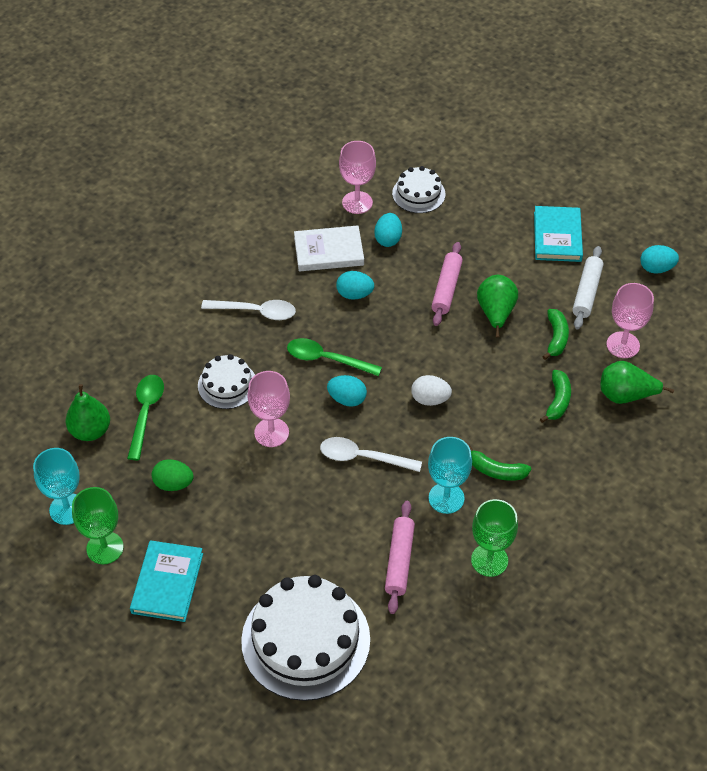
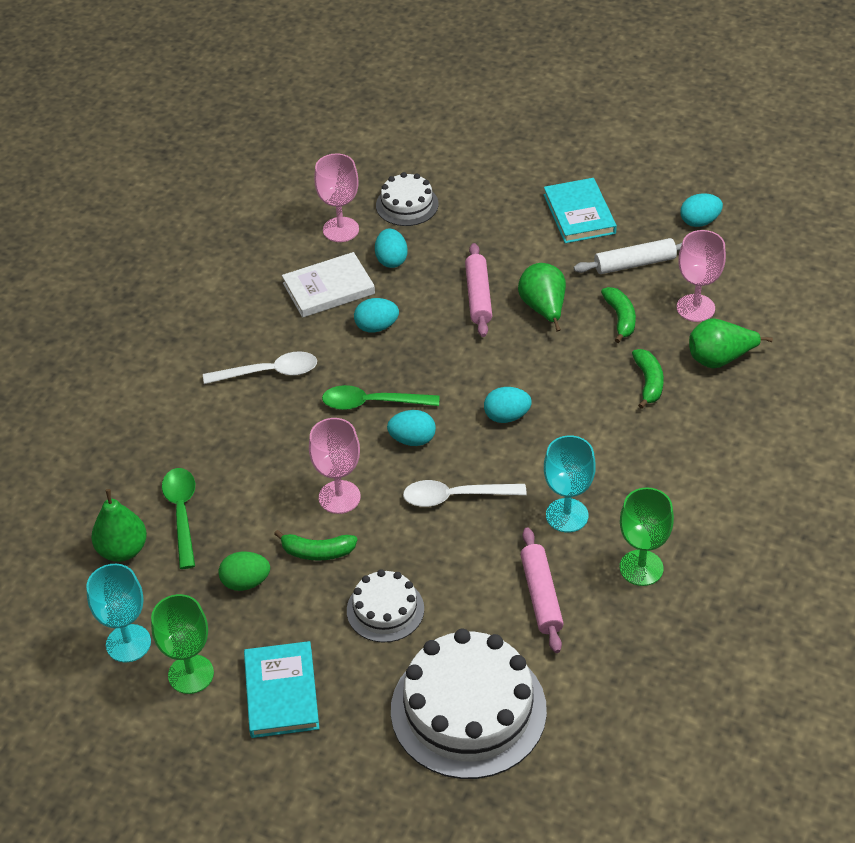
camera: 15 degrees left, 5 degrees down
(227, 385) = (267, 459): white cake -> white cake (385, 610)
(430, 399) = (507, 416): white egg -> turquoise egg
(496, 471) = (611, 472): green banana -> green banana (317, 552)
(587, 292) = (634, 264): white rolling pin -> white rolling pin turned 75 degrees clockwise

